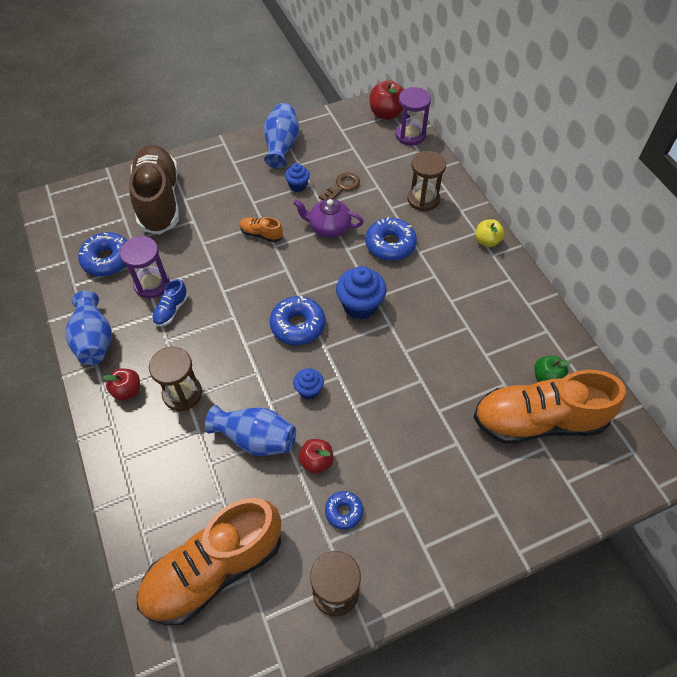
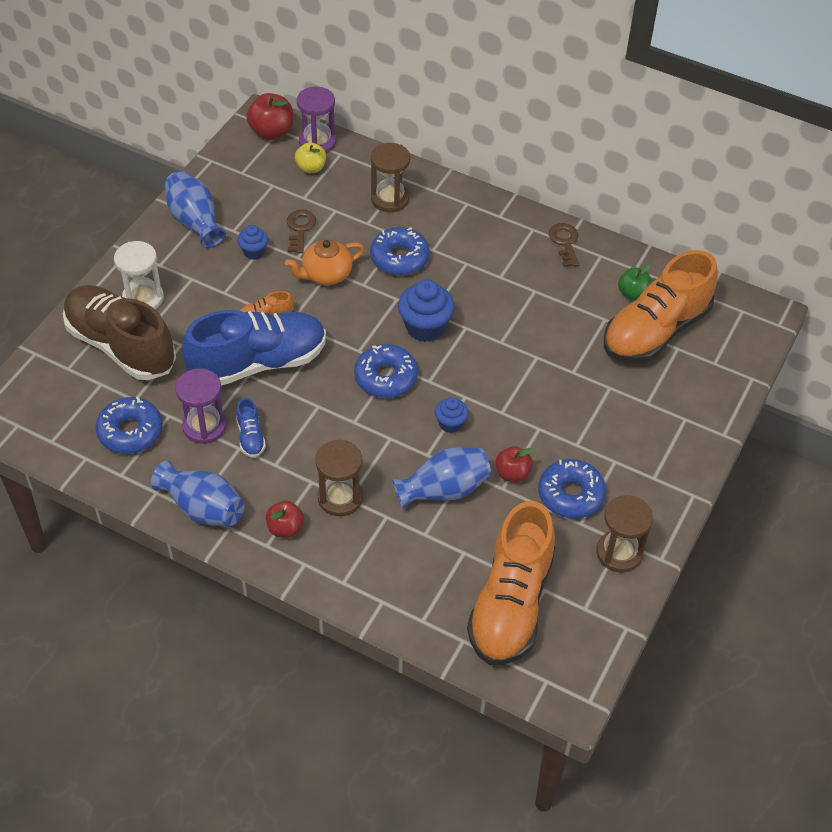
camera: 40 degrees left, 5 degrees down
(202, 178) = (143, 298): none -> white hourglass
(226, 262) = (258, 363): none -> blue shoe
(329, 227) = (326, 275): purple teapot -> orange teapot
(344, 512) = (570, 495): blue donut -> blue donut, size x1.71
(487, 241) = (483, 206): yellow apple -> yellow apple (311, 168)
(526, 304) = (565, 242): none -> brown key

